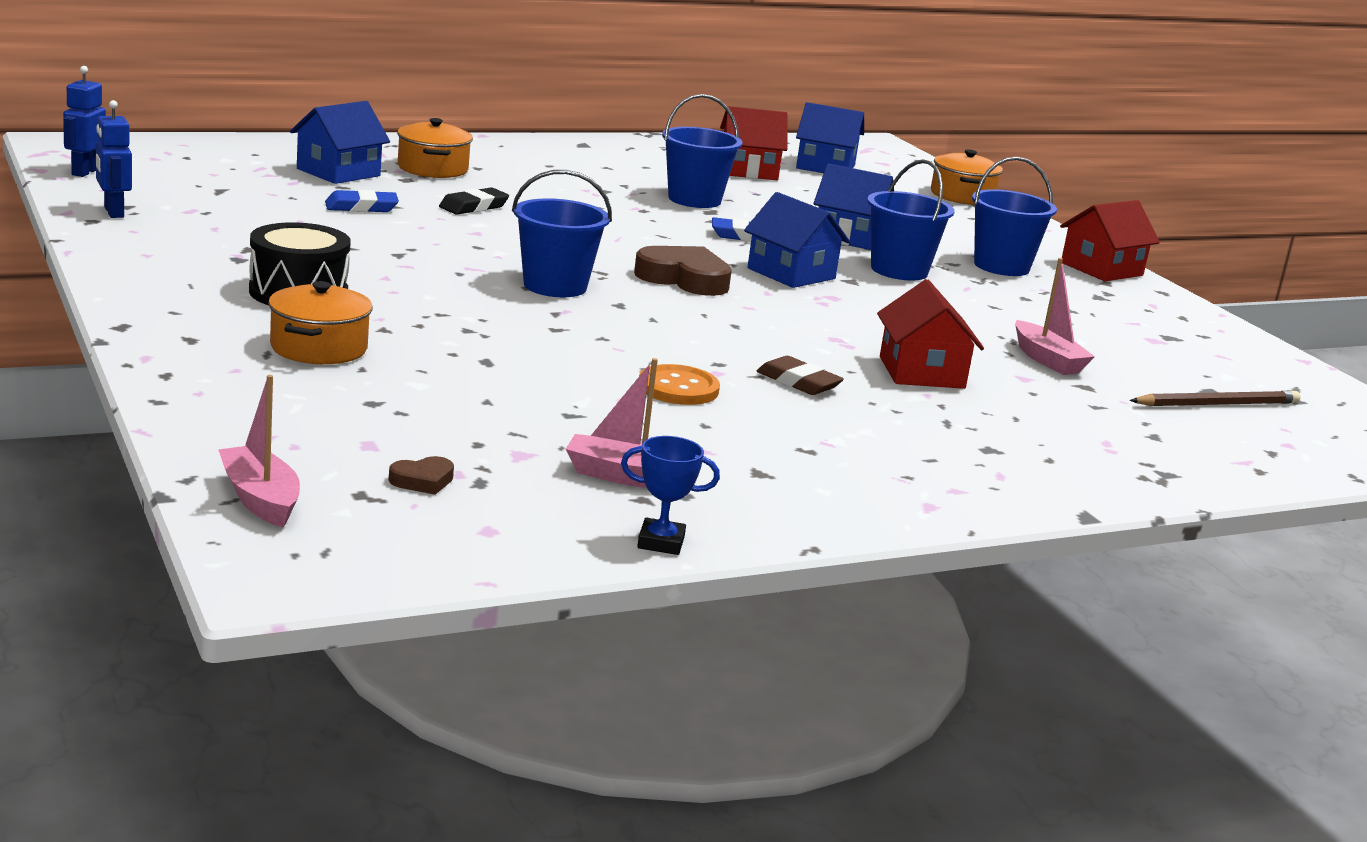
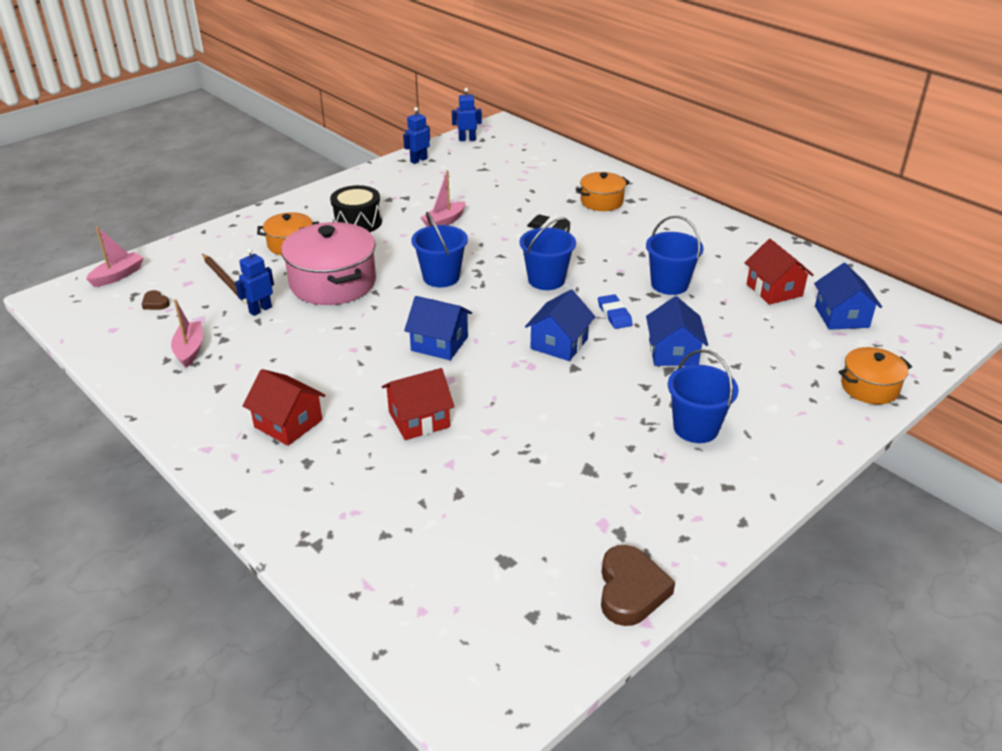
camera: 75 degrees right, 15 degrees up
(338, 172) = (554, 183): blue house -> blue house (439, 343)
(361, 207) = (504, 203): blue eraser -> none
(497, 346) = (333, 283): none -> pink pot
(536, 407) = (260, 310): none -> blue robot
(661, 542) = (119, 373): blue trophy -> none
(678, 388) = (318, 342): orange button -> none
(684, 279) = (501, 311): brown heart -> brown heart (630, 590)
(798, 382) = (361, 377): brown eraser -> none
(899, 270) = (622, 383): blue bucket -> blue bucket (546, 280)
(1047, 360) = (496, 471): pink boat -> pink boat (444, 221)
(1101, 269) = (762, 481): red house -> red house (288, 423)
(1217, 404) = (479, 566): brown pencil -> brown pencil (226, 281)

